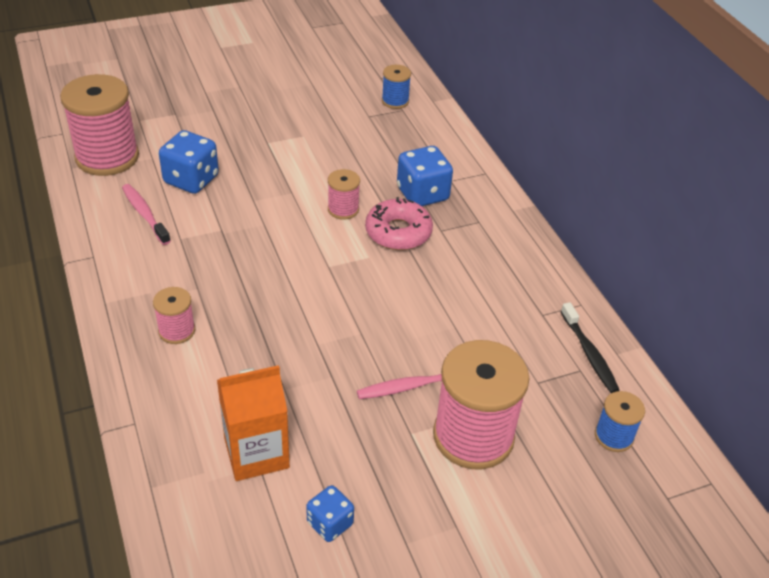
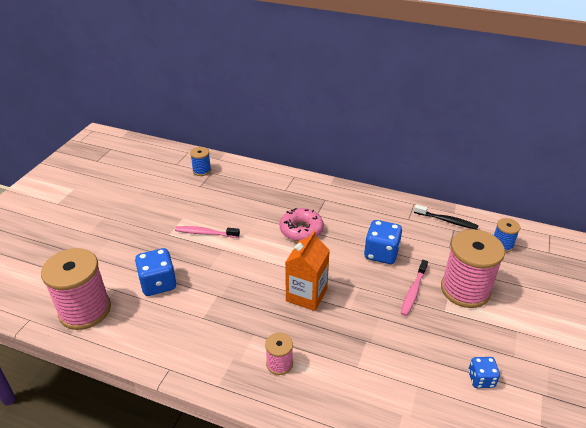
camera: 45 degrees left, 5 degrees down
(145, 214) = (162, 322): pink toothbrush -> pink toothbrush (205, 233)
(256, 453) = (407, 382): orange carton -> orange carton (306, 295)
(343, 209) = (260, 238): pink spool -> none
(422, 194) = (283, 205): blue dice -> blue dice (381, 253)

